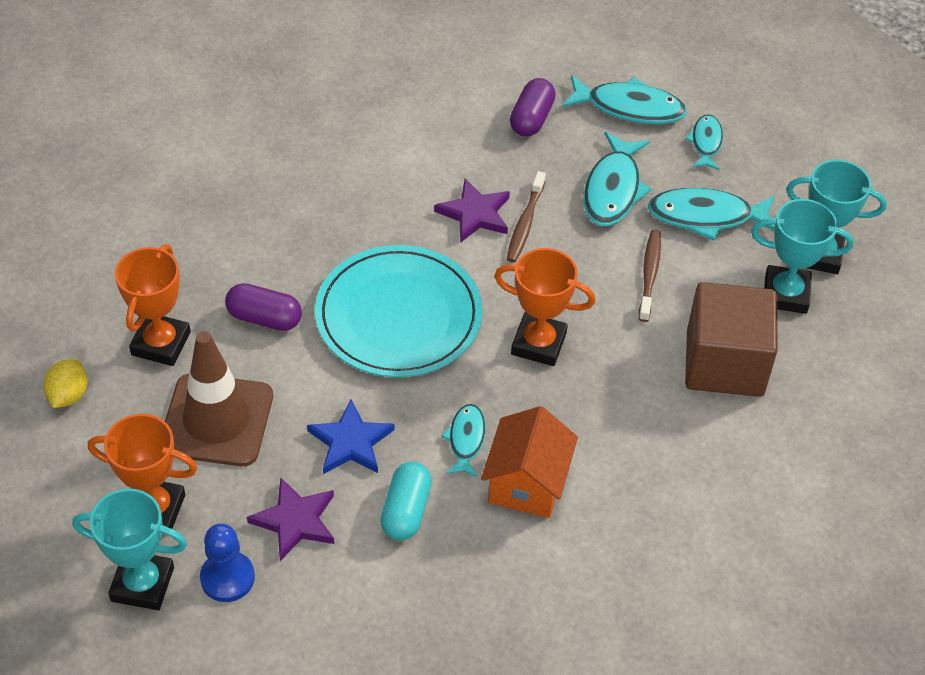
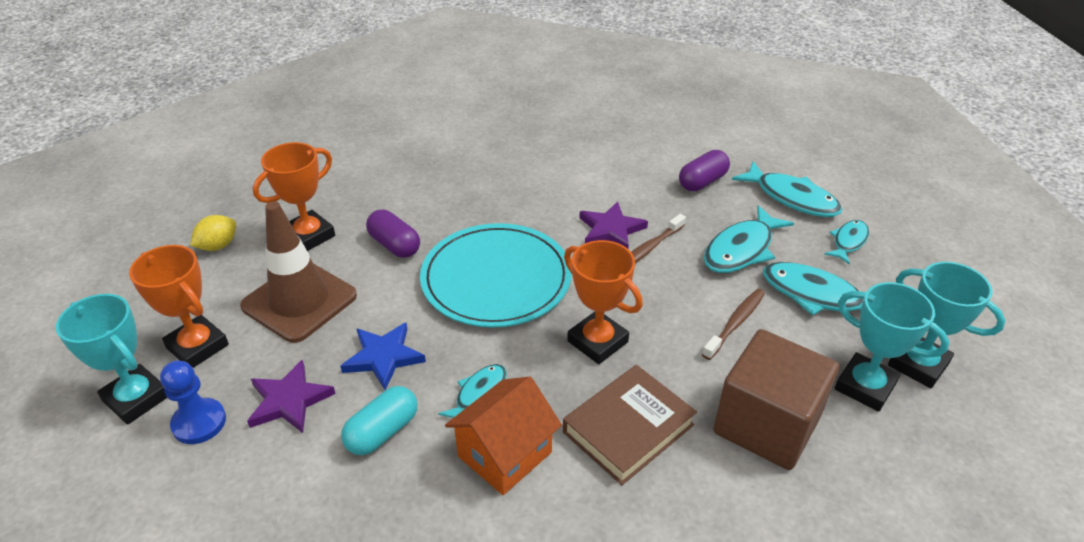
camera: 30 degrees right, 10 degrees down
(615, 415) = (628, 428): none -> brown book

